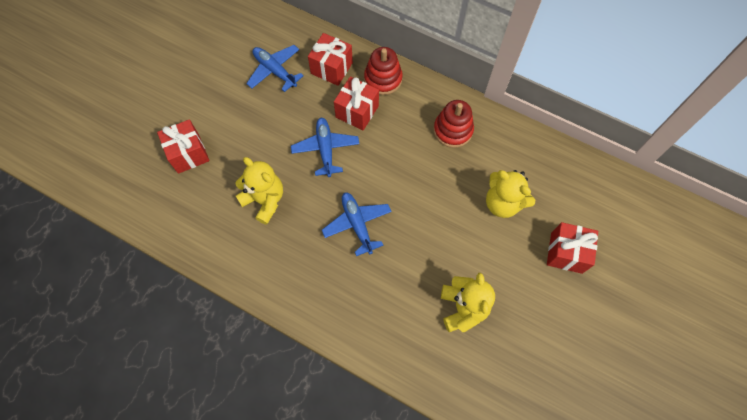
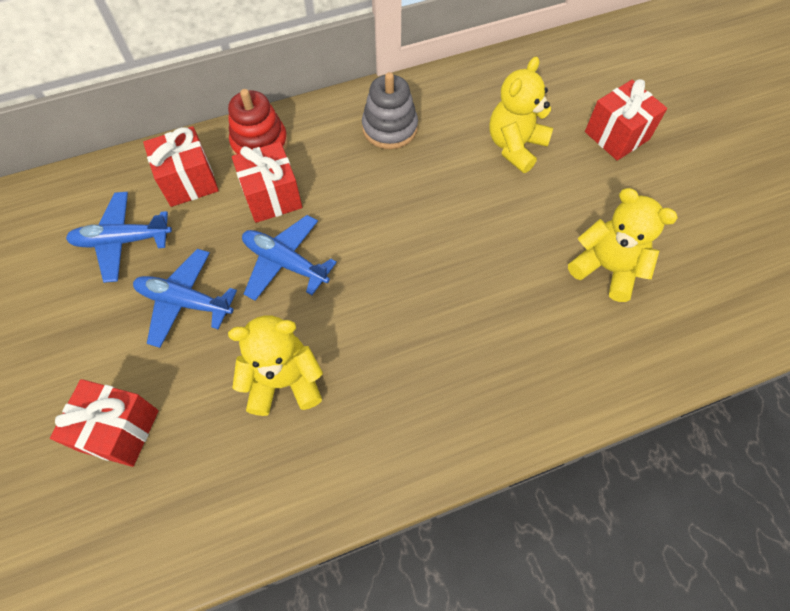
camera: 50 degrees left, 5 degrees down
(357, 224) = (414, 300): blue plane -> blue plane (185, 302)
(453, 130) = (389, 128): red stacking toy -> grey stacking toy
(503, 203) = (515, 146): yellow teddy bear -> yellow teddy bear turned 135 degrees clockwise

